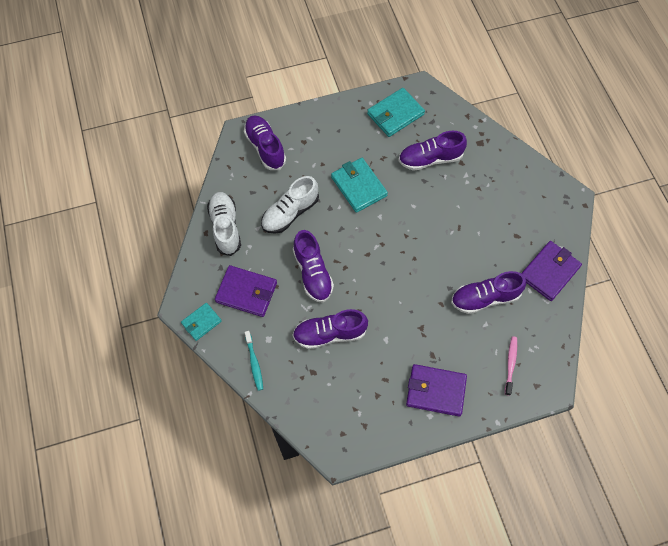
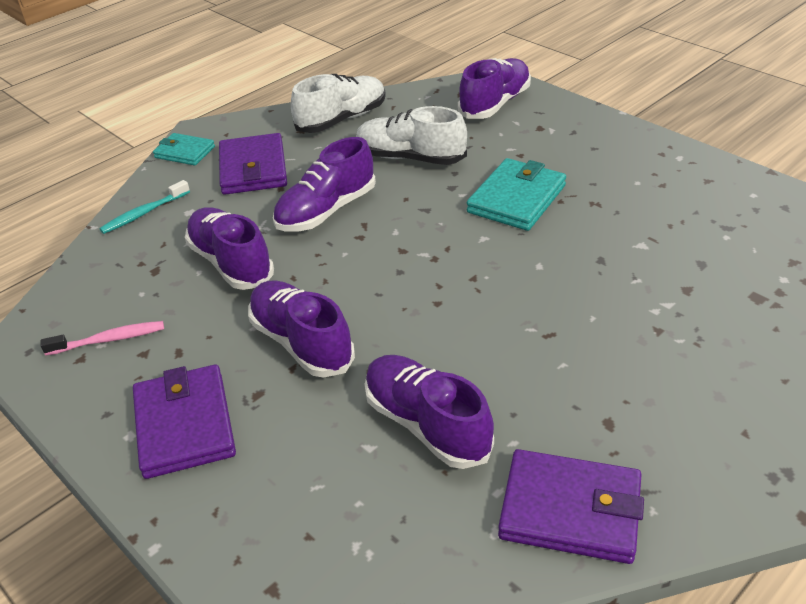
camera: 65 degrees right, 25 degrees down
(395, 114) = (690, 186): turquoise wallet -> none
(430, 159) = (651, 251): purple shoe -> purple shoe (301, 343)
(510, 364) = (301, 521): pink toothbrush -> pink toothbrush (109, 340)

